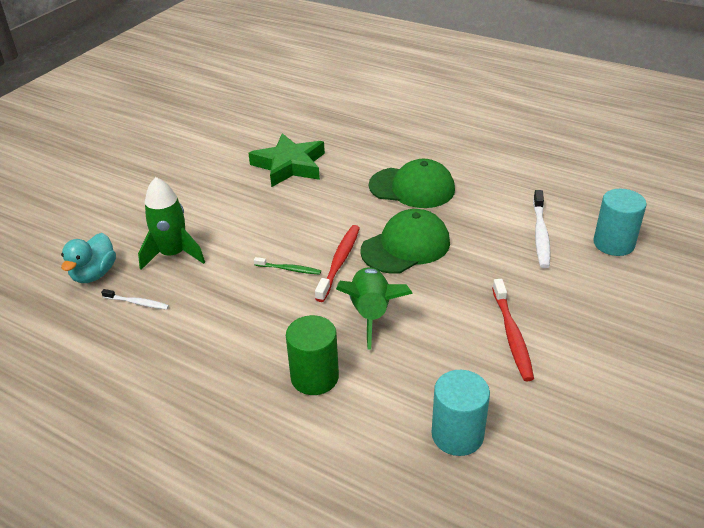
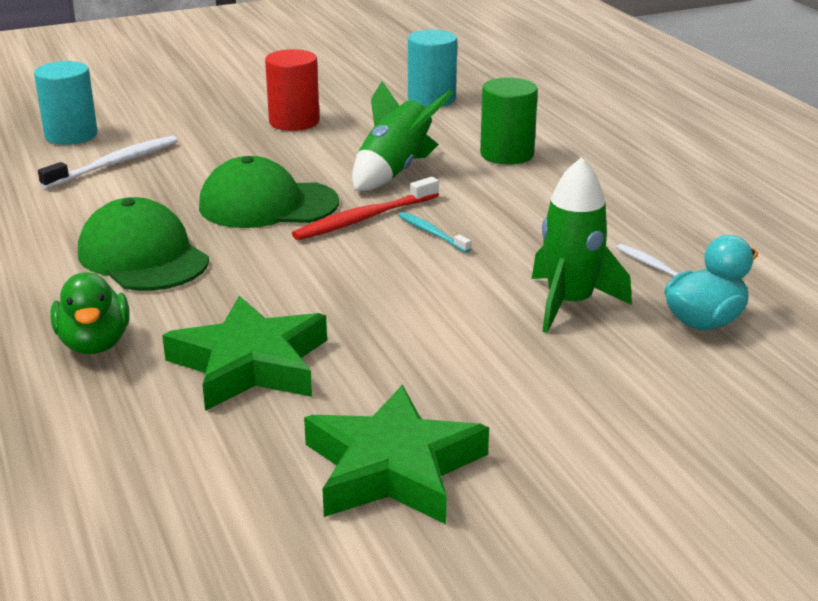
camera: 145 degrees left, 10 degrees down
(193, 155) = (392, 468): none -> green star
(289, 269) = (432, 233): green toothbrush -> turquoise toothbrush
(361, 147) = (94, 344): none -> green duck
(512, 335) = (294, 122): red toothbrush -> red cylinder

